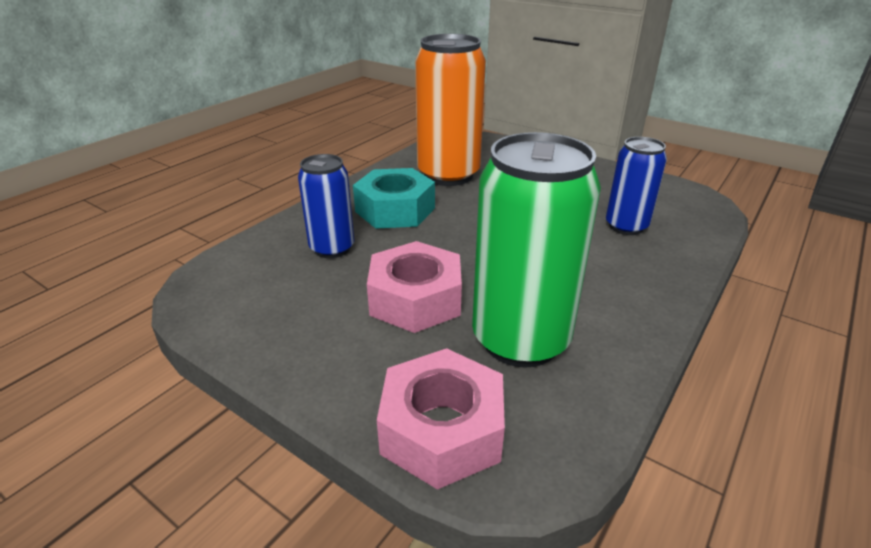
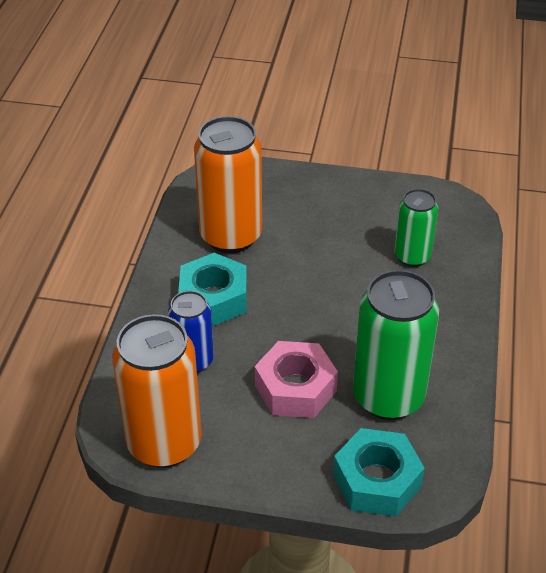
camera: 25 degrees left, 10 degrees up
(235, 305) = (164, 443): none -> orange can
(442, 430) = (376, 481): pink nut -> turquoise nut
(626, 226) = (412, 256): blue can -> green can

